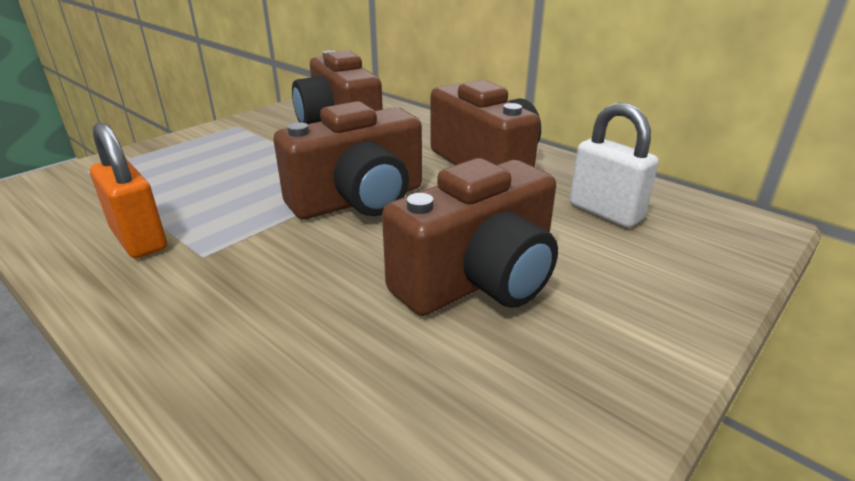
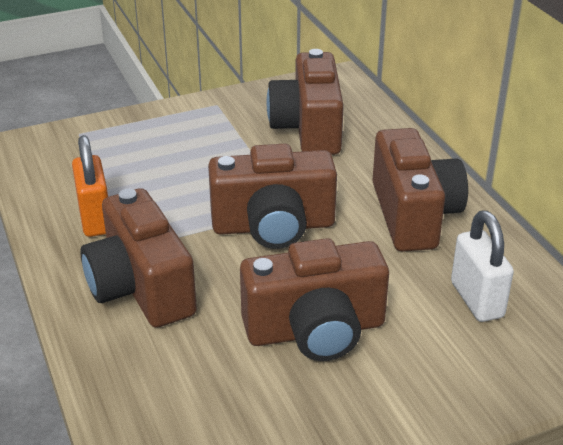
camera: 25 degrees right, 5 degrees up
(235, 294) = (141, 288): none -> brown camera

